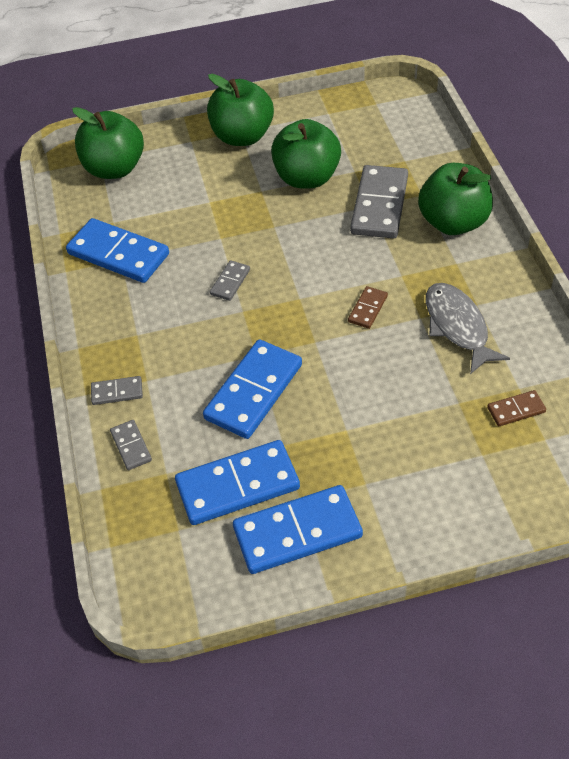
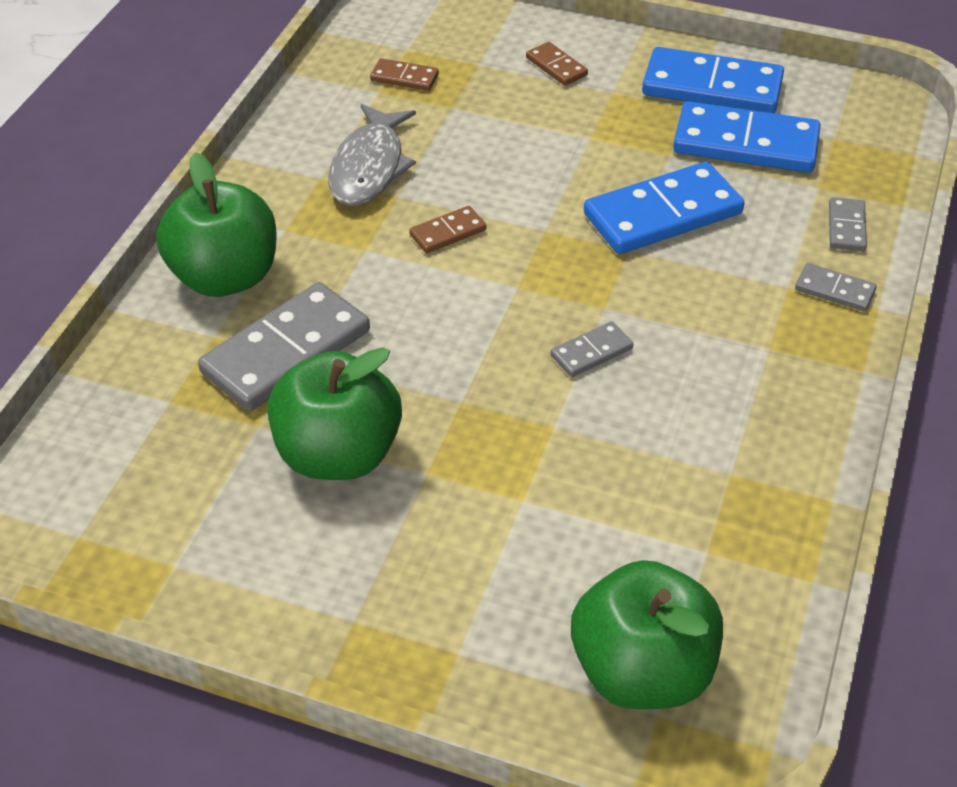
camera: 150 degrees left, 5 degrees down
(118, 254) = (731, 484): blue domino -> none
(242, 136) = (361, 604): green apple -> none
(425, 485) = (556, 67): none -> brown domino

